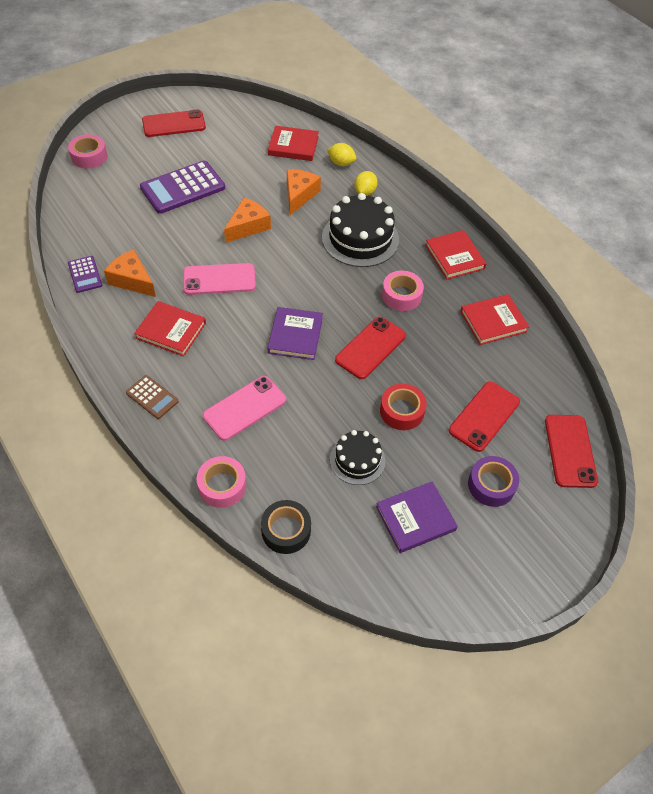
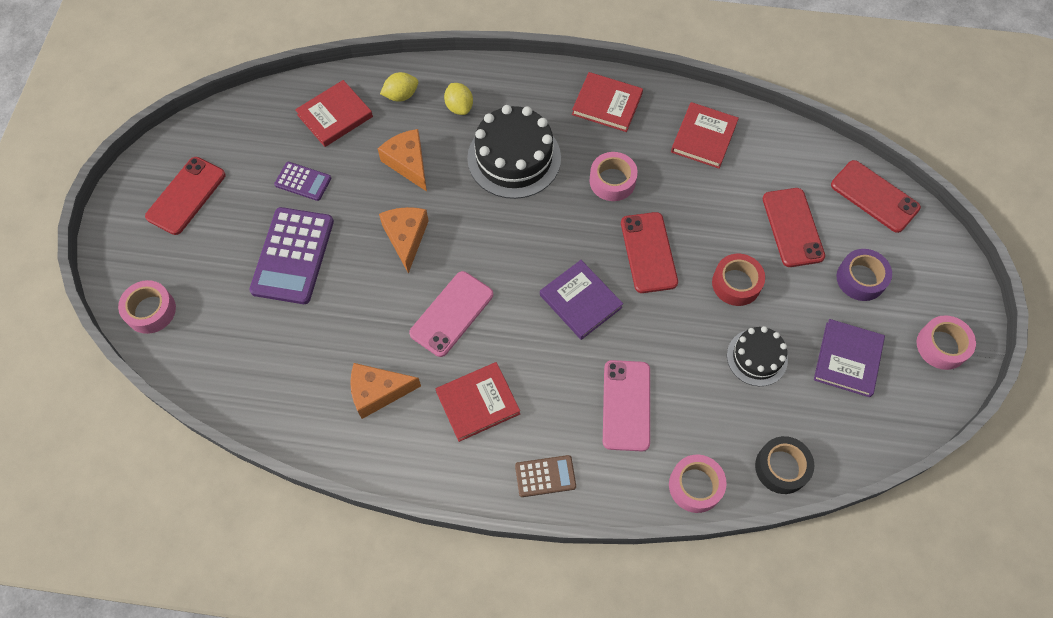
camera: 45 degrees left, 10 degrees up
(85, 274) = (327, 431): purple calculator -> purple calculator (303, 181)
(495, 577) = (941, 346): none -> pink tape

